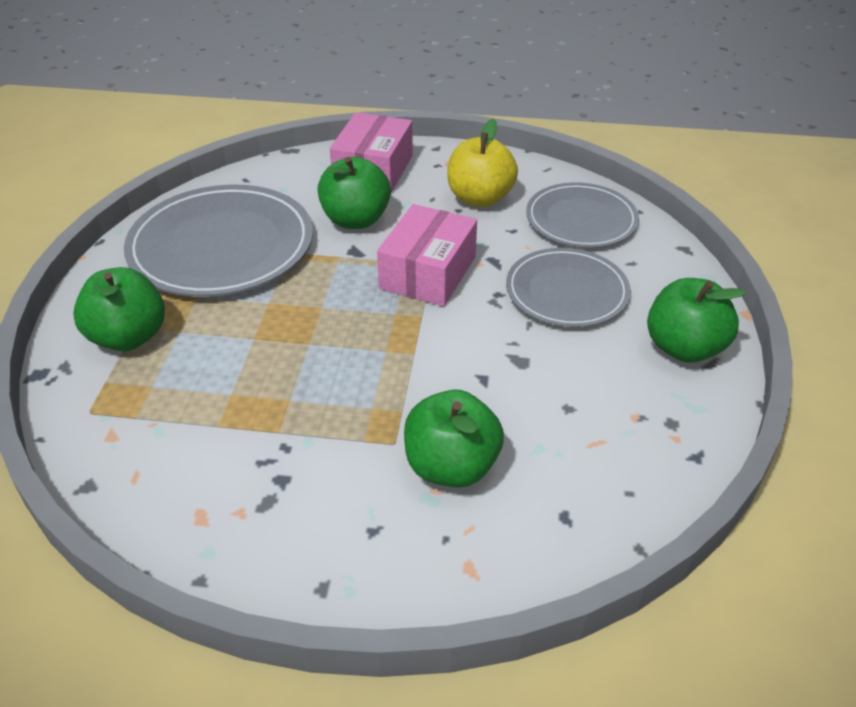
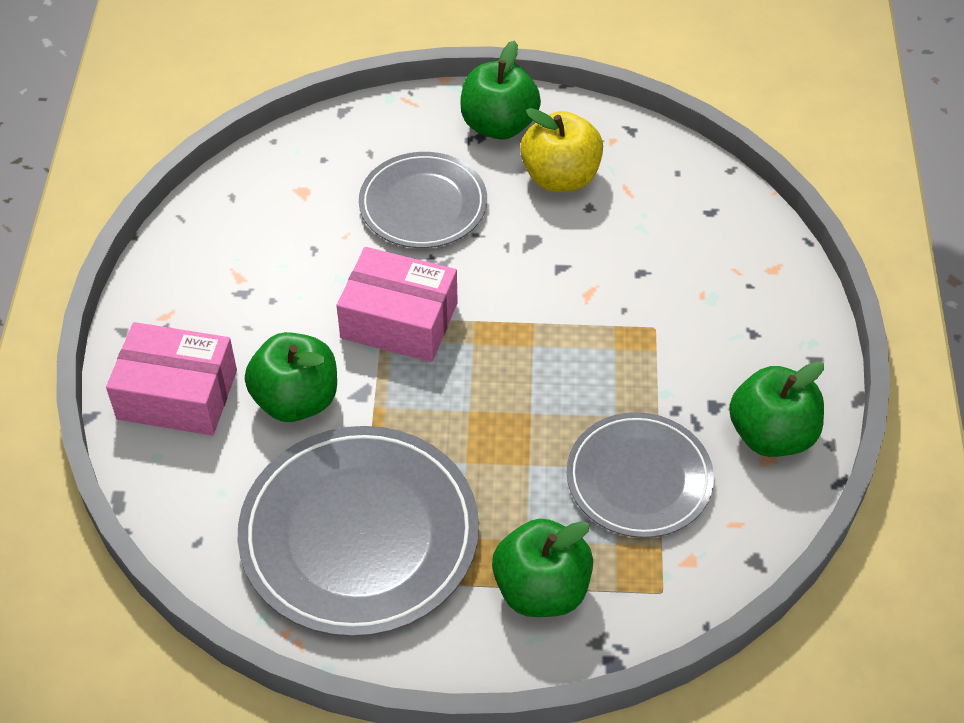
camera: 95 degrees left, 10 degrees up
(451, 466) = (674, 285): green apple -> green apple (771, 435)
(480, 198) = (247, 280): yellow apple -> yellow apple (560, 177)
(581, 220) = (291, 189): grey plate -> grey plate (639, 478)

